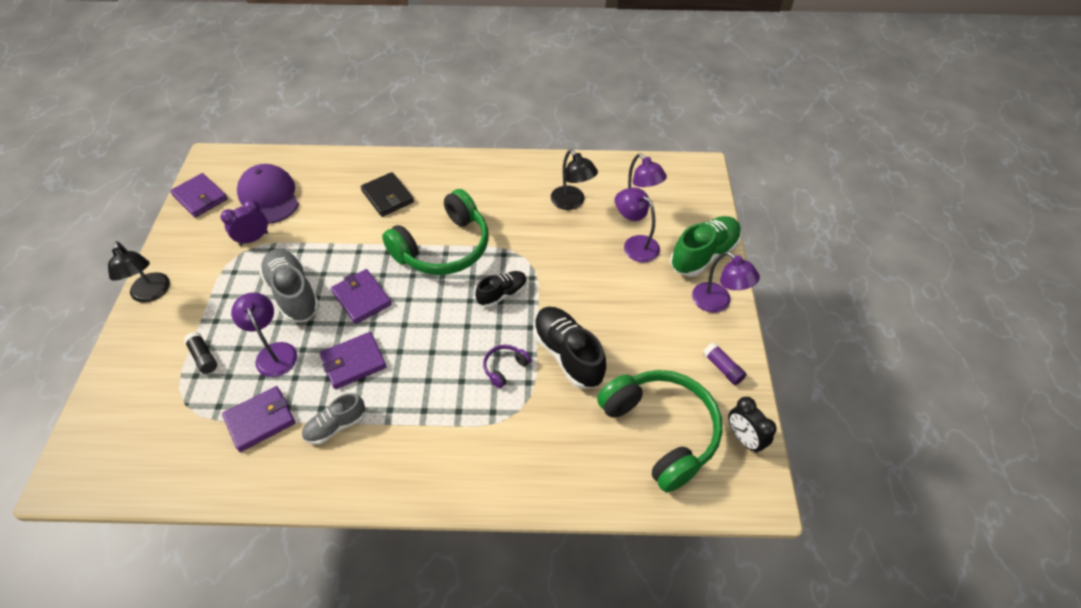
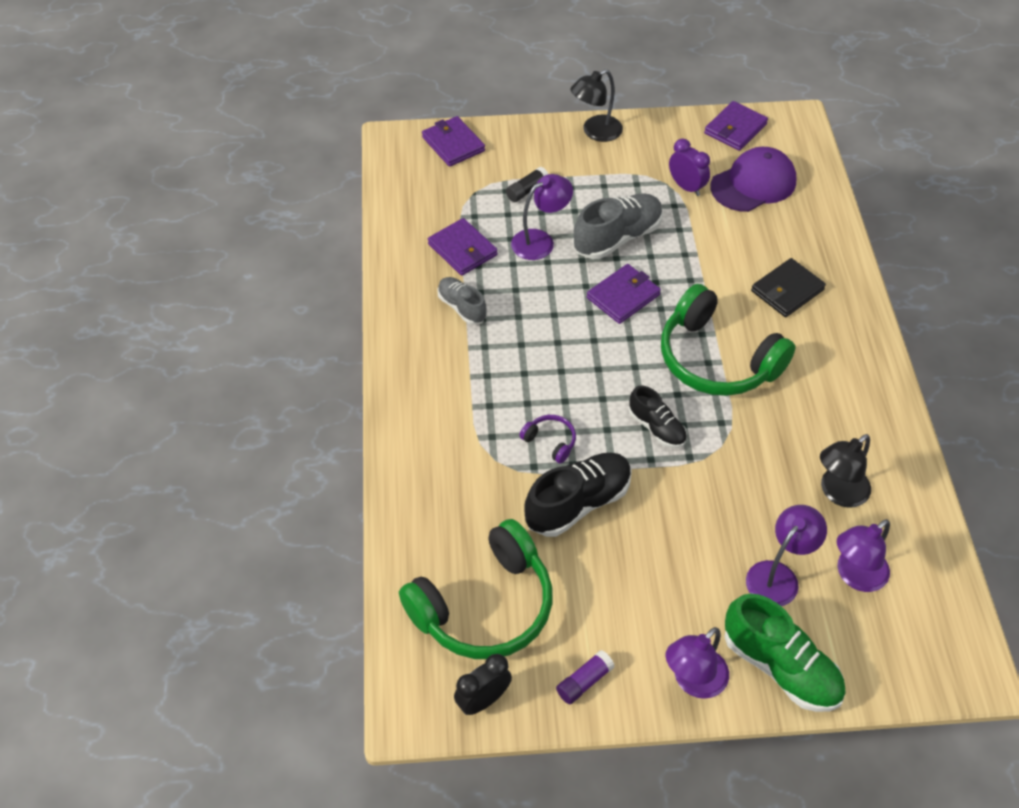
camera: 85 degrees right, 0 degrees up
(353, 362) = (538, 306): purple wallet -> purple wallet (453, 144)

